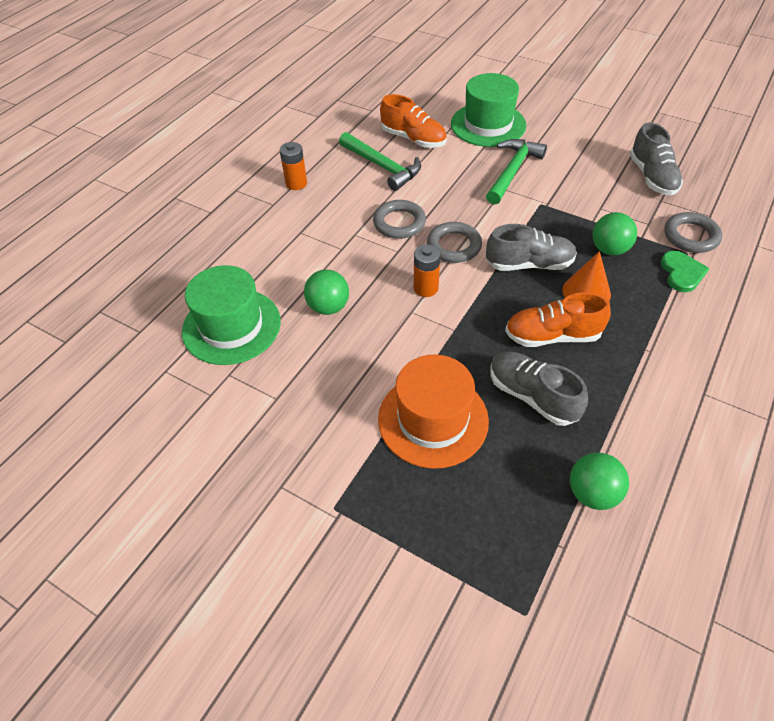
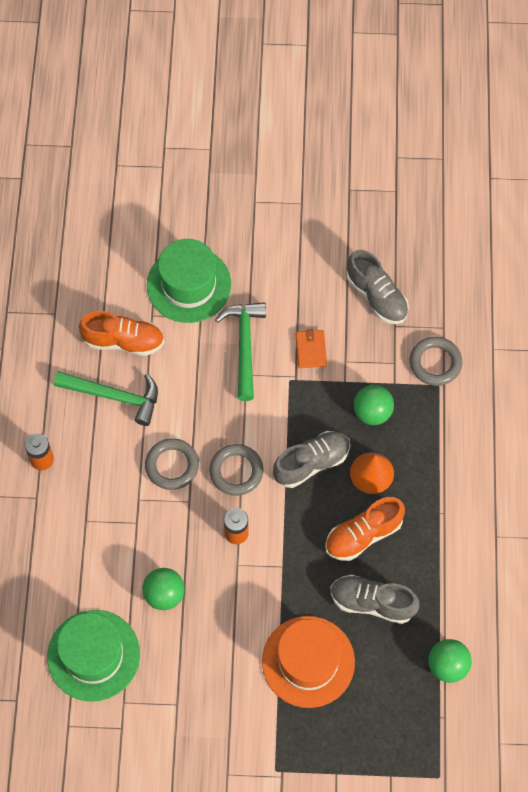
camera: 30 degrees left, 15 degrees up
(571, 191) = (311, 350): none -> orange wallet
(682, 273) = (441, 413): green heart -> none

